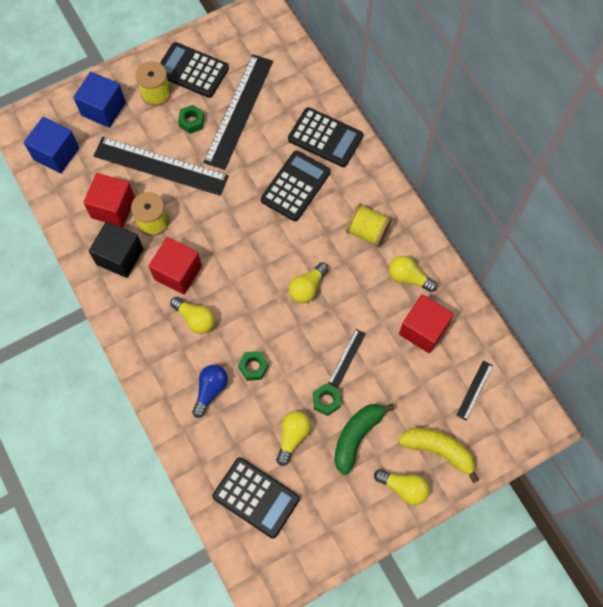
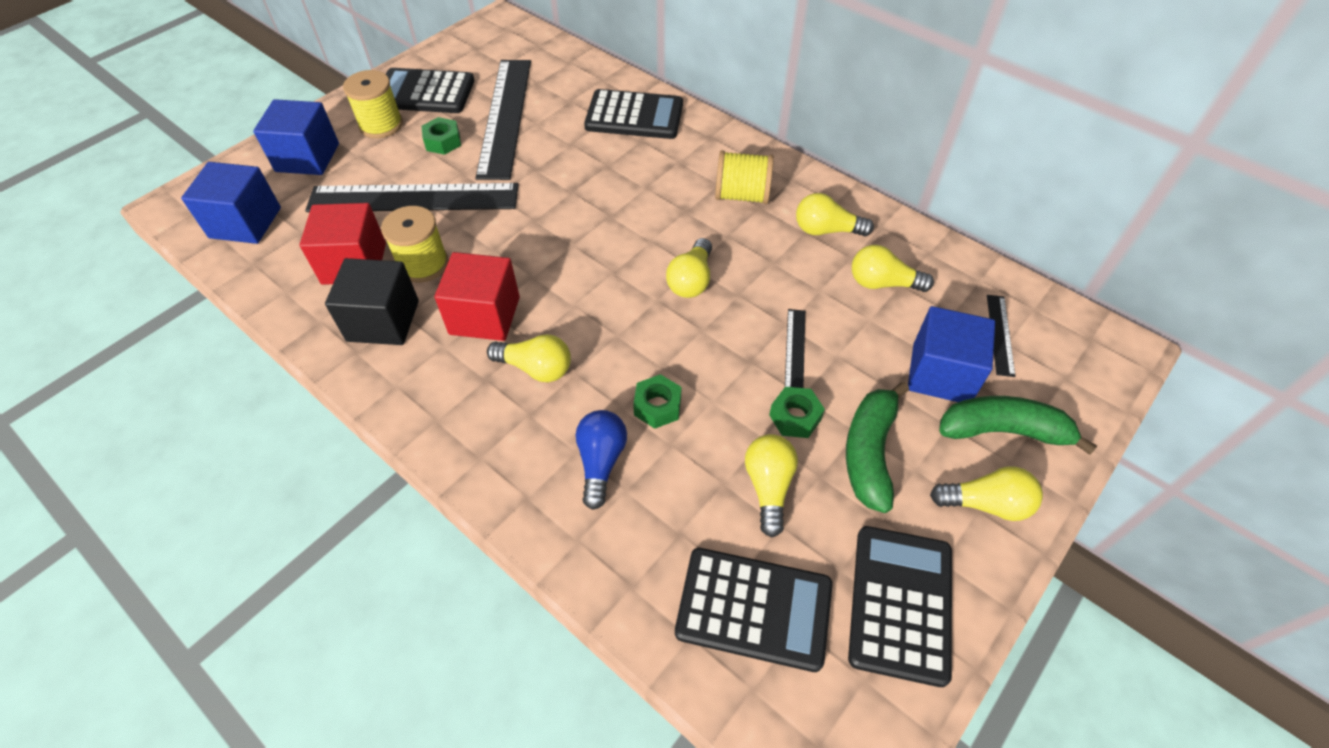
camera: 20 degrees left, 15 degrees down
(295, 186) = (618, 173): black calculator -> black calculator (900, 603)
(423, 330) = (882, 283): red cube -> yellow light bulb
(423, 403) = (941, 373): none -> blue cube
(438, 450) = (1003, 431): yellow banana -> green banana

